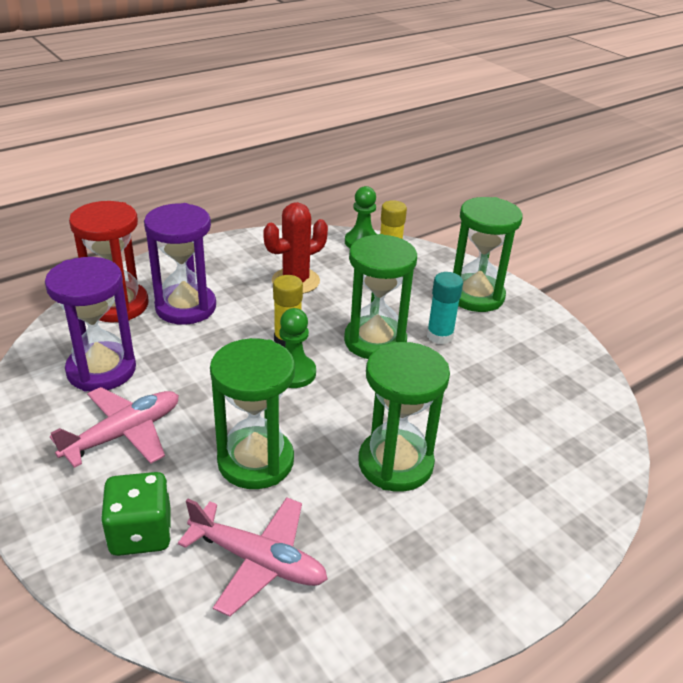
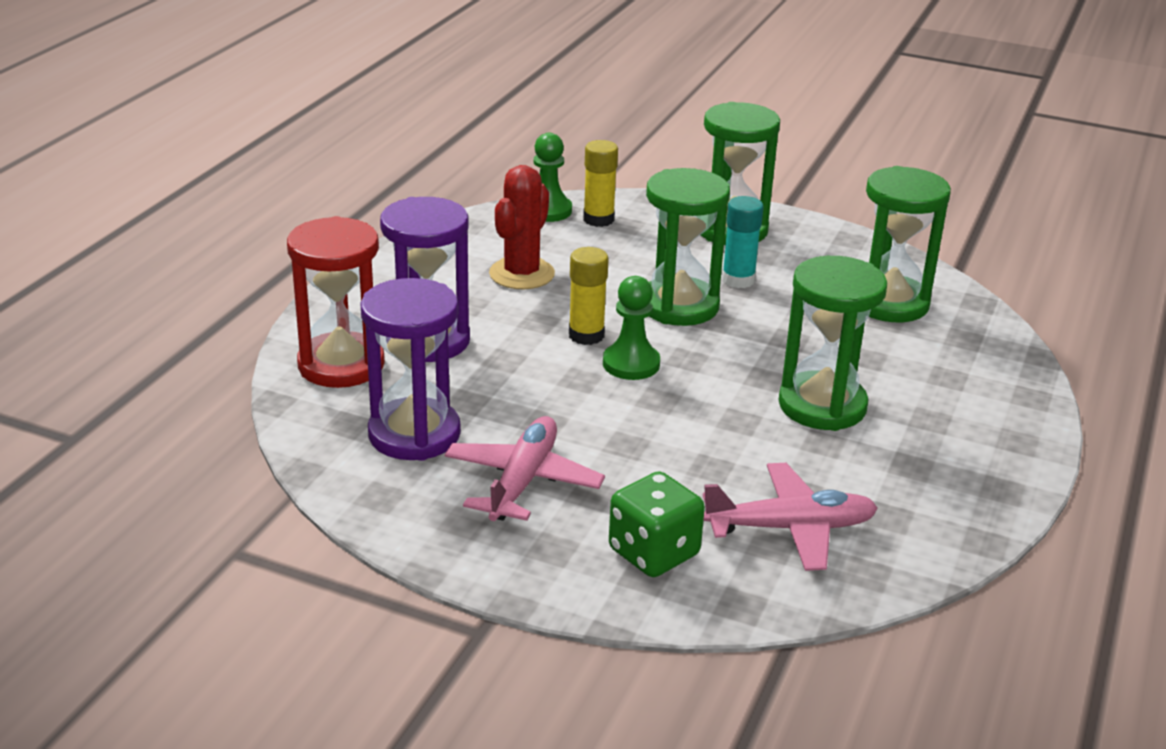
camera: 30 degrees left, 5 degrees down
(255, 461) = (689, 453): green hourglass -> green hourglass (889, 303)

